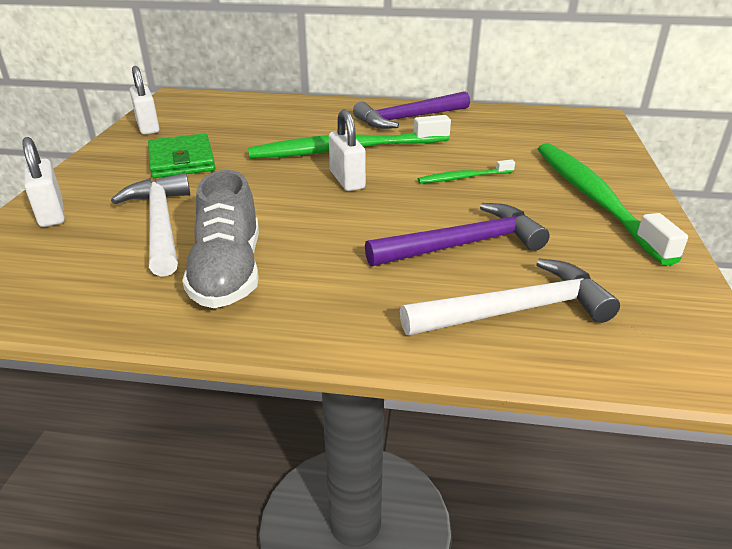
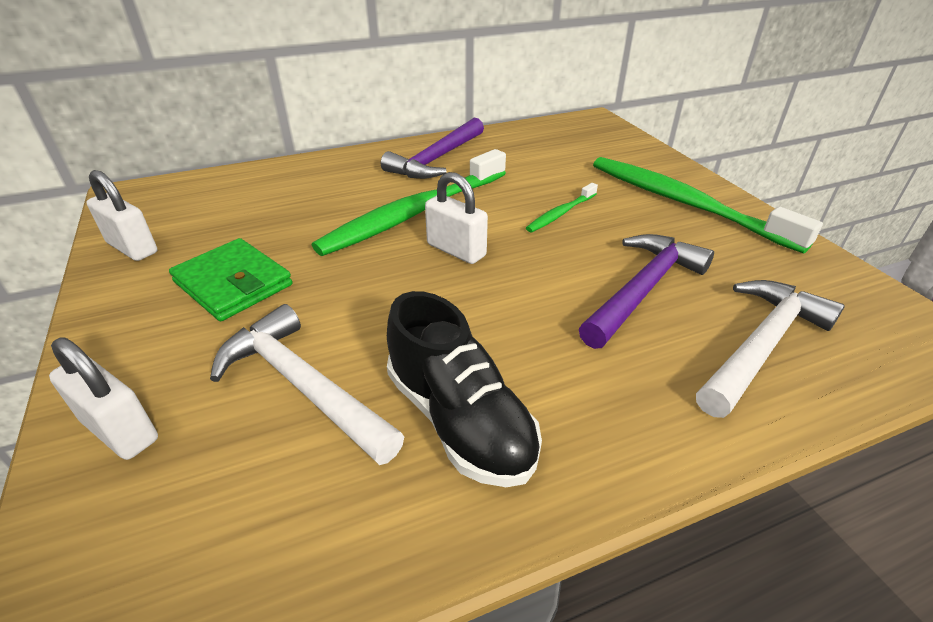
camera: 30 degrees left, 5 degrees up
(228, 272) = (459, 420): grey shoe -> black shoe

